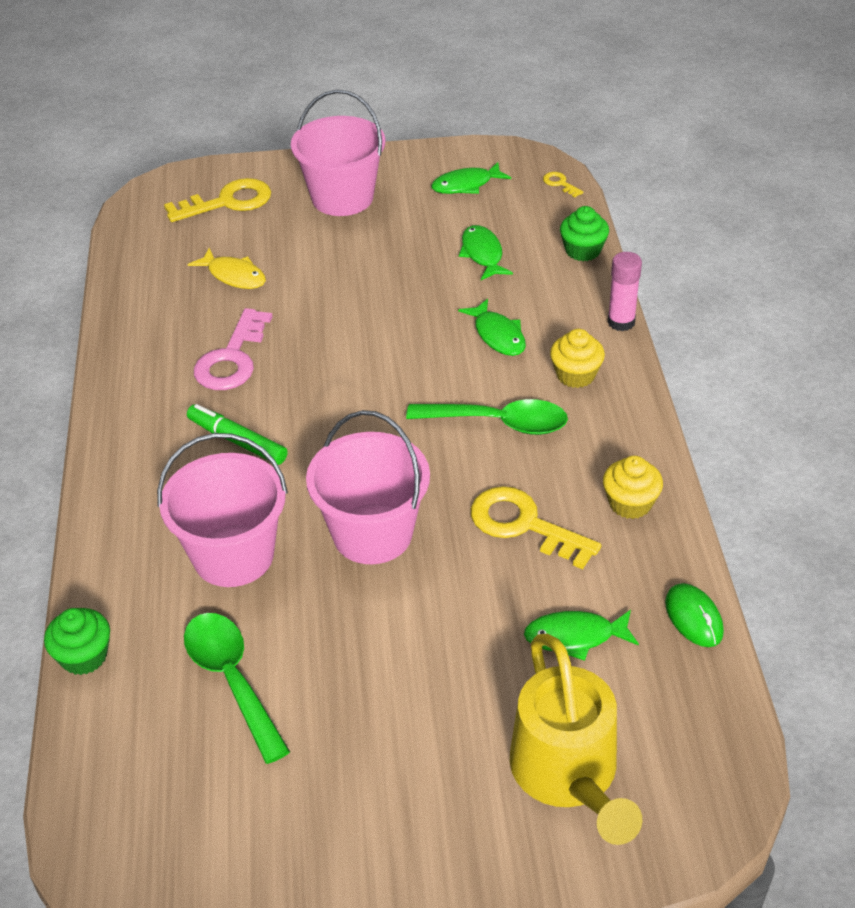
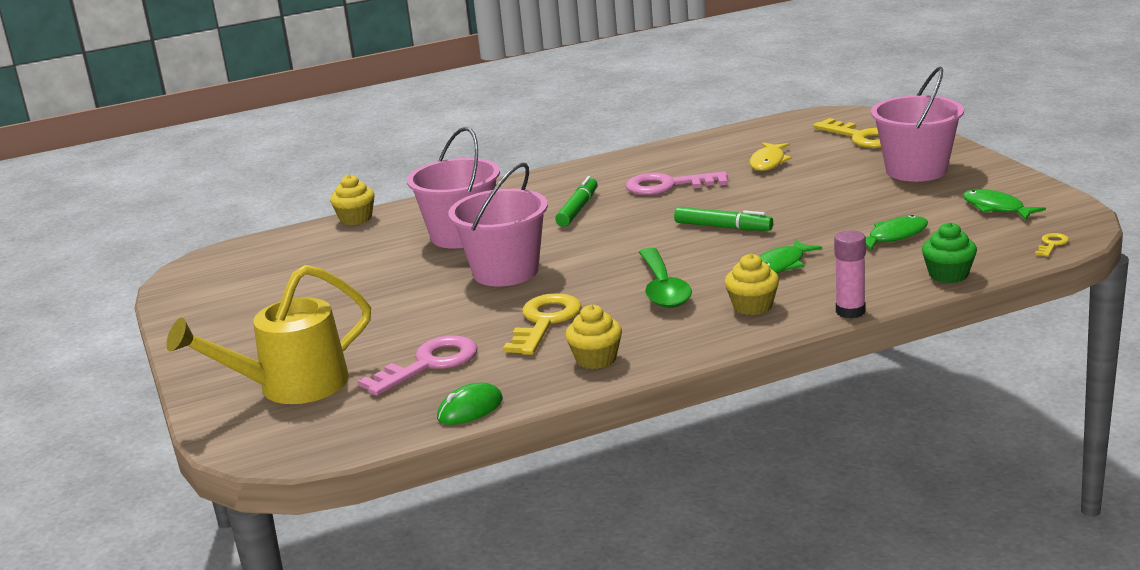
camera: 75 degrees right, 20 degrees down
(84, 656) = (356, 219): green cupcake -> yellow cupcake
(232, 680) = (349, 262): green spoon -> none
(379, 348) = (723, 227): none -> green marker
(575, 637) = (429, 364): green fish -> pink key

